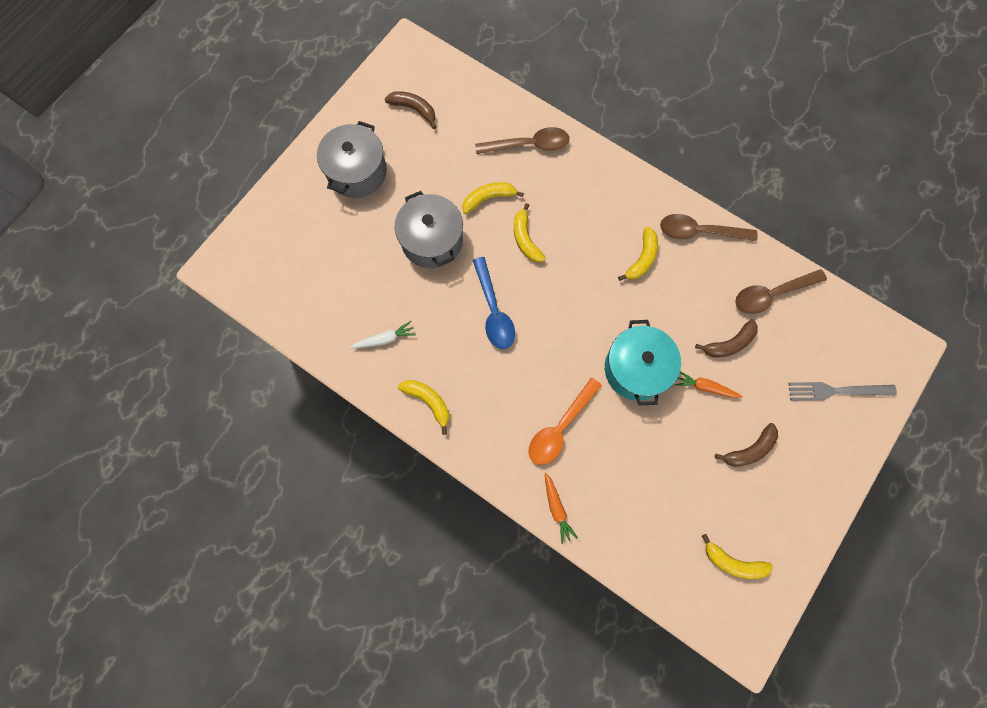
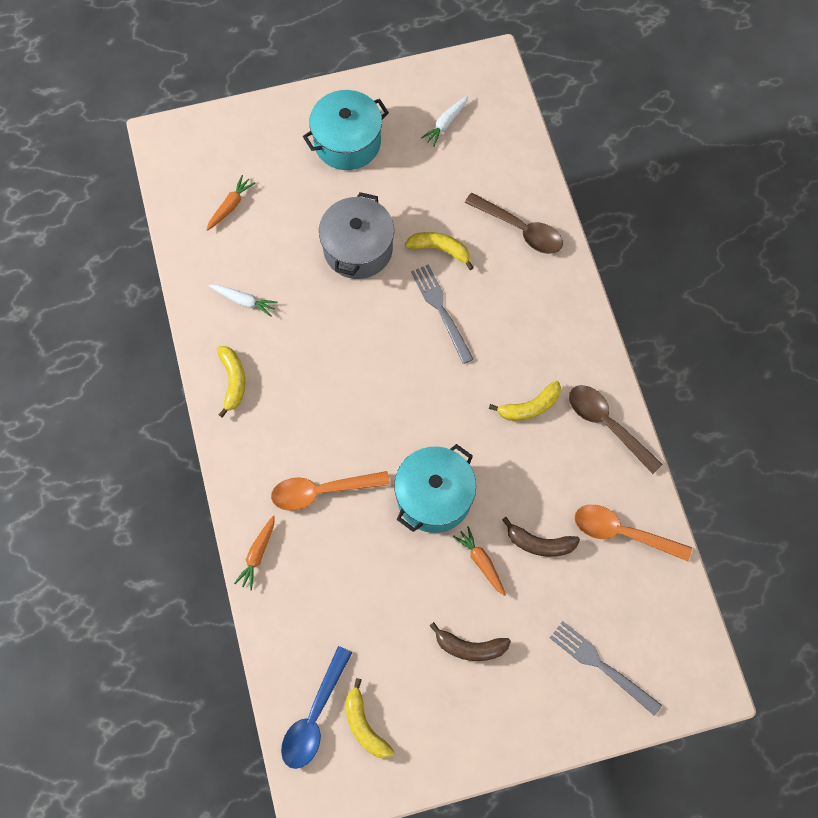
camera: 40 degrees right, 5 degrees down
(313, 279) = (230, 206): none -> orange carrot
(357, 172) = (347, 142): grey pot -> turquoise pot
(414, 109) = (446, 123): brown banana -> white carrot
(493, 310) = (356, 348): blue spoon -> blue spoon (314, 716)
(525, 239) = (440, 309): yellow banana -> grey fork
(772, 294) = (623, 533): brown spoon -> orange spoon

